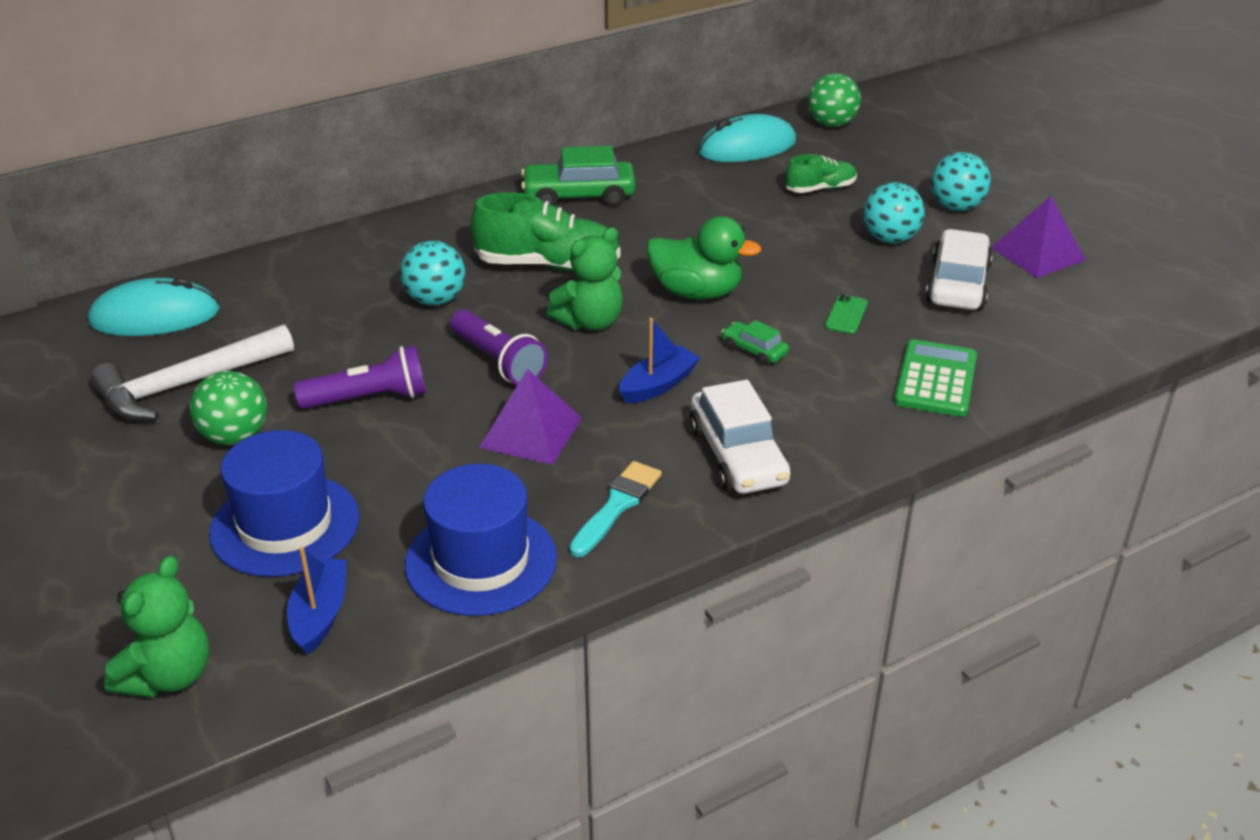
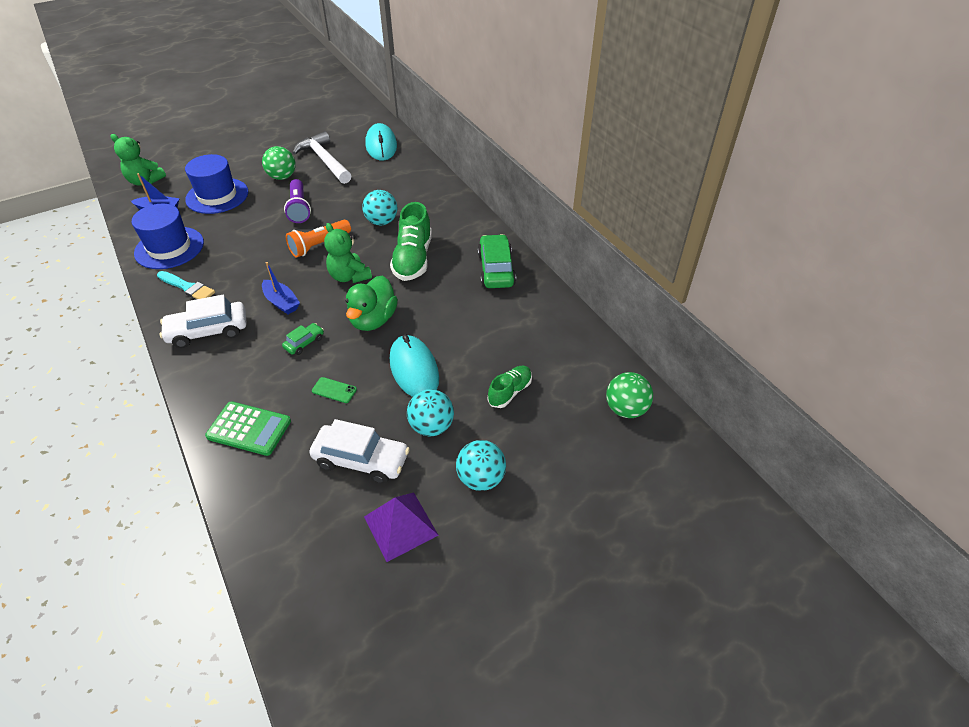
camera: 90 degrees right, 10 degrees up
(498, 362) = (319, 245): purple flashlight -> orange flashlight
(530, 432) = (255, 258): purple pyramid -> none
(747, 147) = (575, 353): turquoise mouse -> turquoise mouse (414, 369)
(820, 189) = (510, 392): green shoe -> green shoe turned 120 degrees counterclockwise

